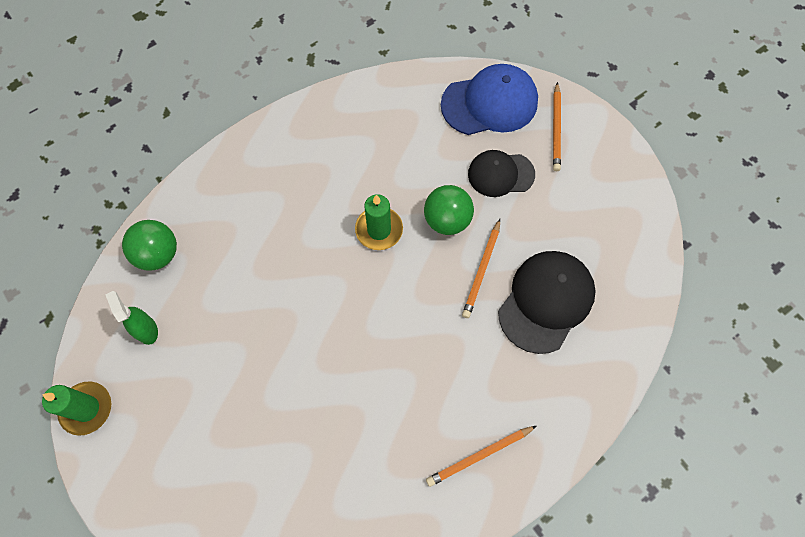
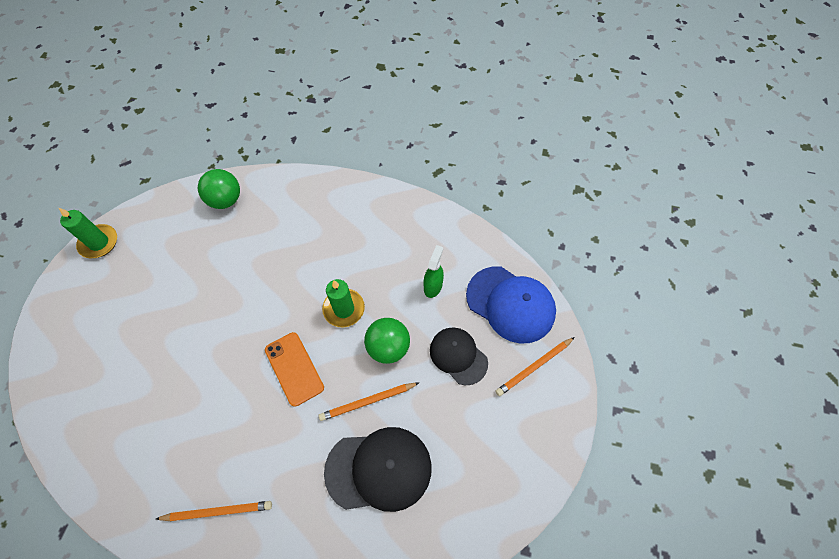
camera: 50 degrees right, 5 degrees down
(146, 329) = (171, 233): green spray bottle -> green spray bottle (433, 286)
(400, 308) = (294, 368): none -> orange phone
(479, 455) = (217, 511): orange pencil -> orange pencil turned 150 degrees clockwise

